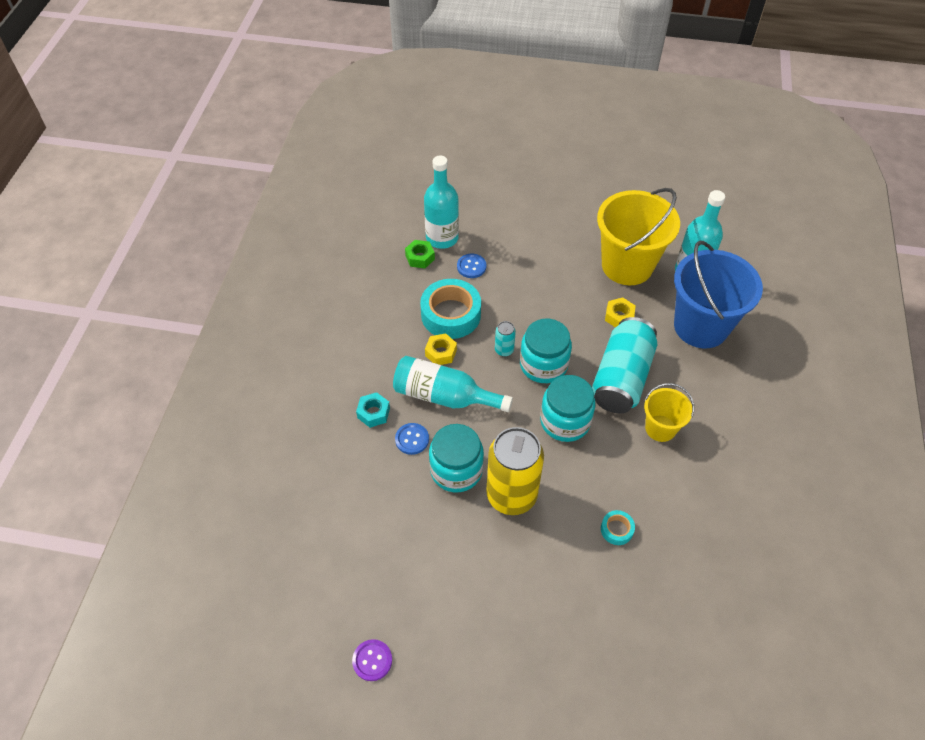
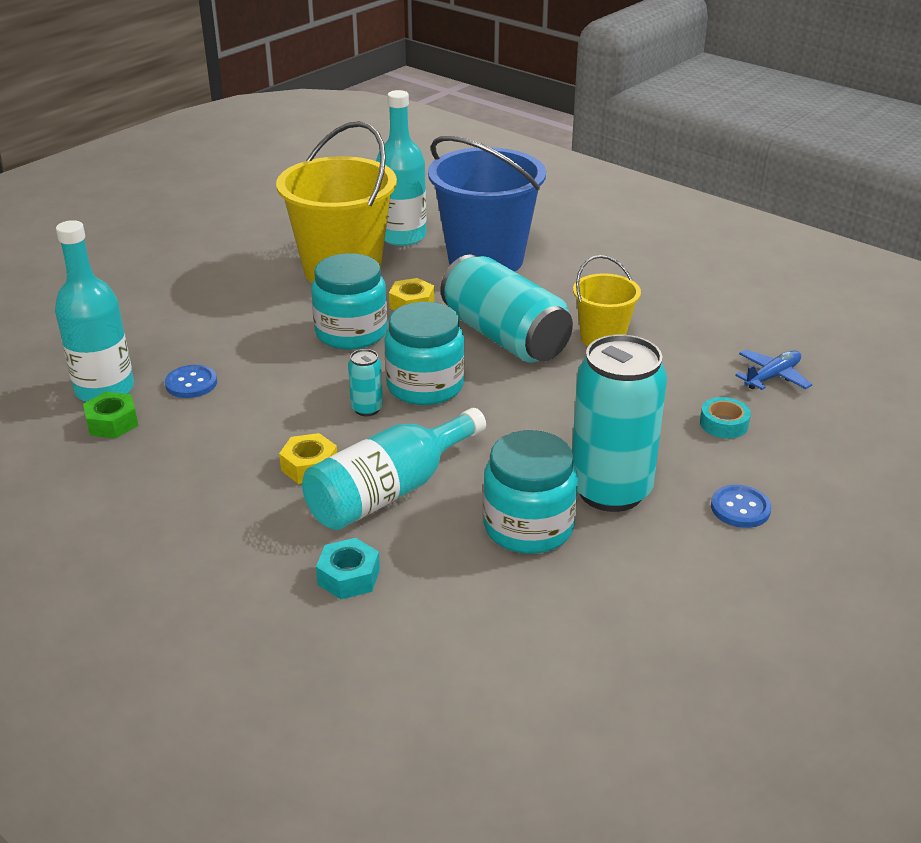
camera: 60 degrees left, 20 degrees down
(372, 660) = (808, 745): purple button -> none
(412, 439) = (436, 552): blue button -> blue button (740, 508)
(451, 314) = (252, 432): turquoise tape -> none
(511, 495) = (610, 490): yellow can -> turquoise can
(565, 421) = (530, 402): turquoise jar -> turquoise jar (351, 333)
(691, 539) = (772, 377): none -> blue plane

